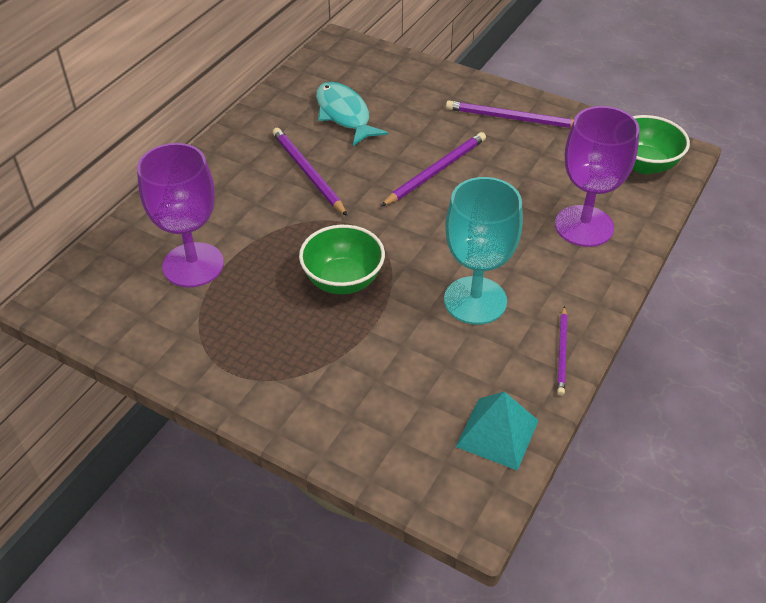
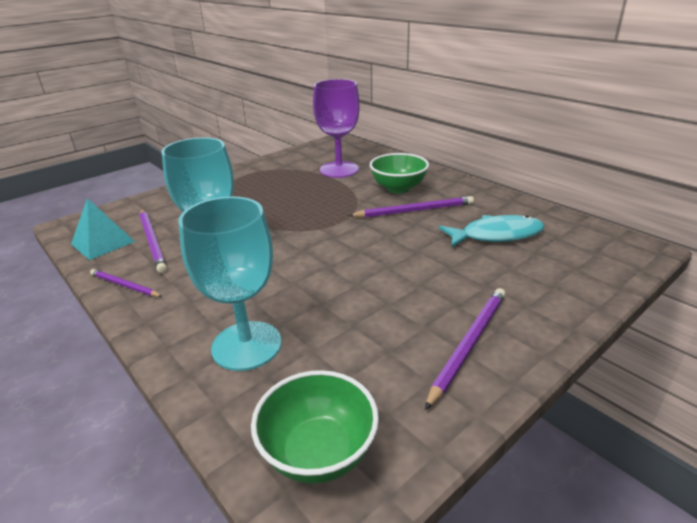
camera: 110 degrees right, 15 degrees down
(343, 280) = (286, 210): green bowl -> green bowl (398, 188)
(436, 171) = (388, 269): purple pencil -> purple pencil (152, 241)
(584, 226) = (246, 345): purple goblet -> turquoise goblet

